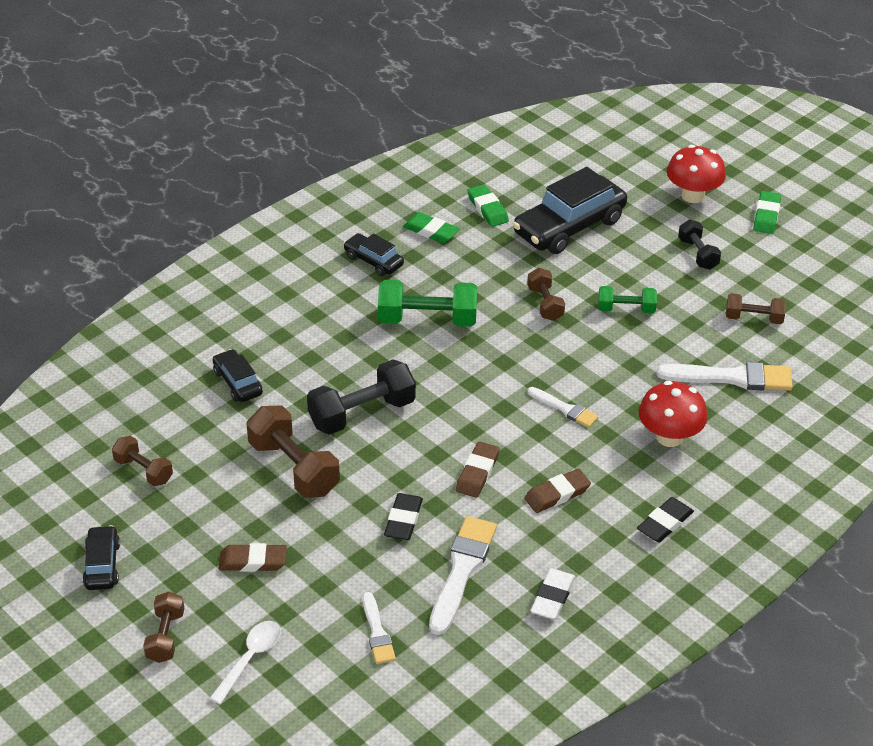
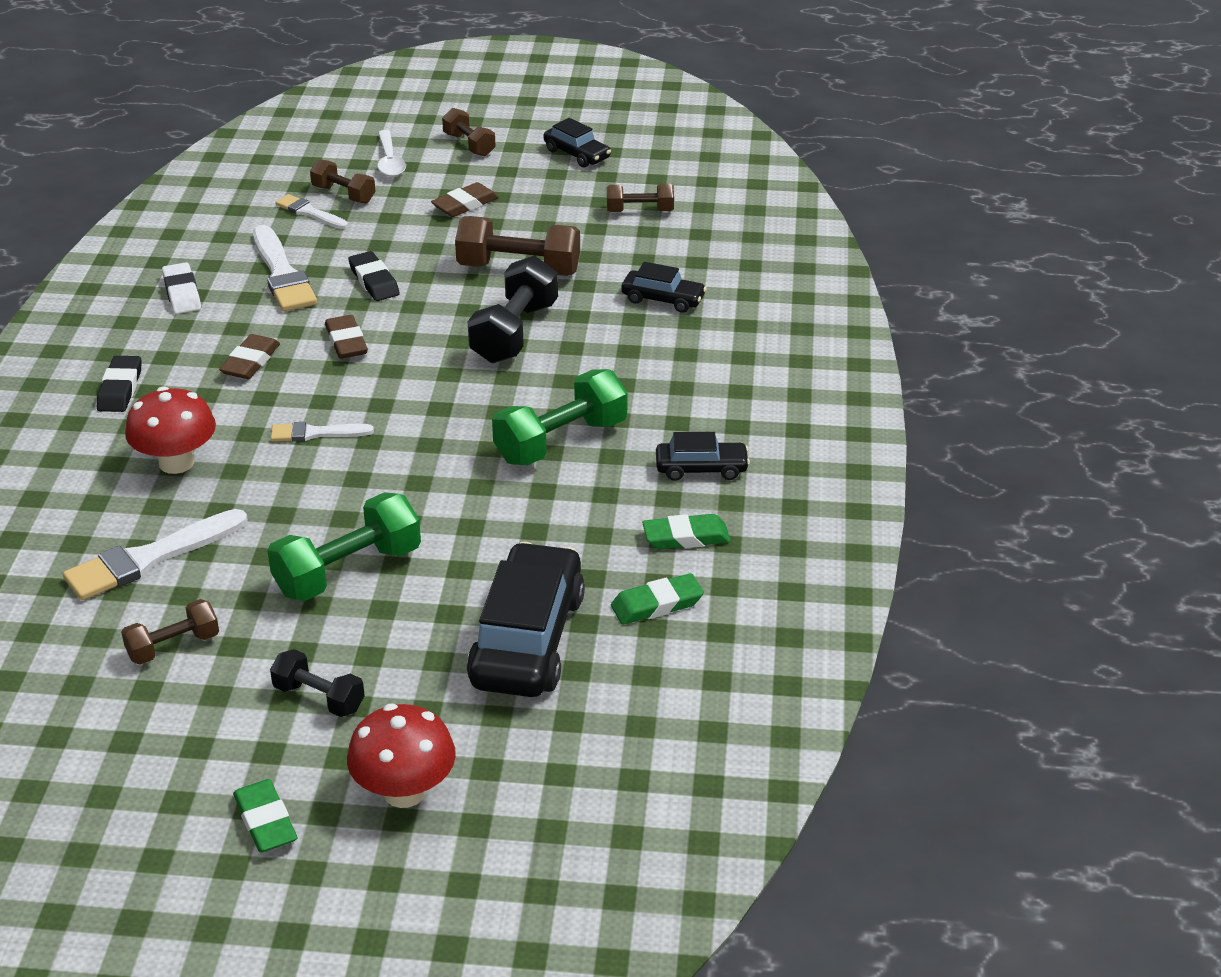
camera: 140 degrees right, 5 degrees down
(487, 209) = (657, 604): green eraser -> green eraser turned 45 degrees counterclockwise
(545, 304) = (451, 526): brown dumbbell -> brown dumbbell (344, 194)
(626, 309) = (348, 571): green dumbbell -> green dumbbell, size x1.70

